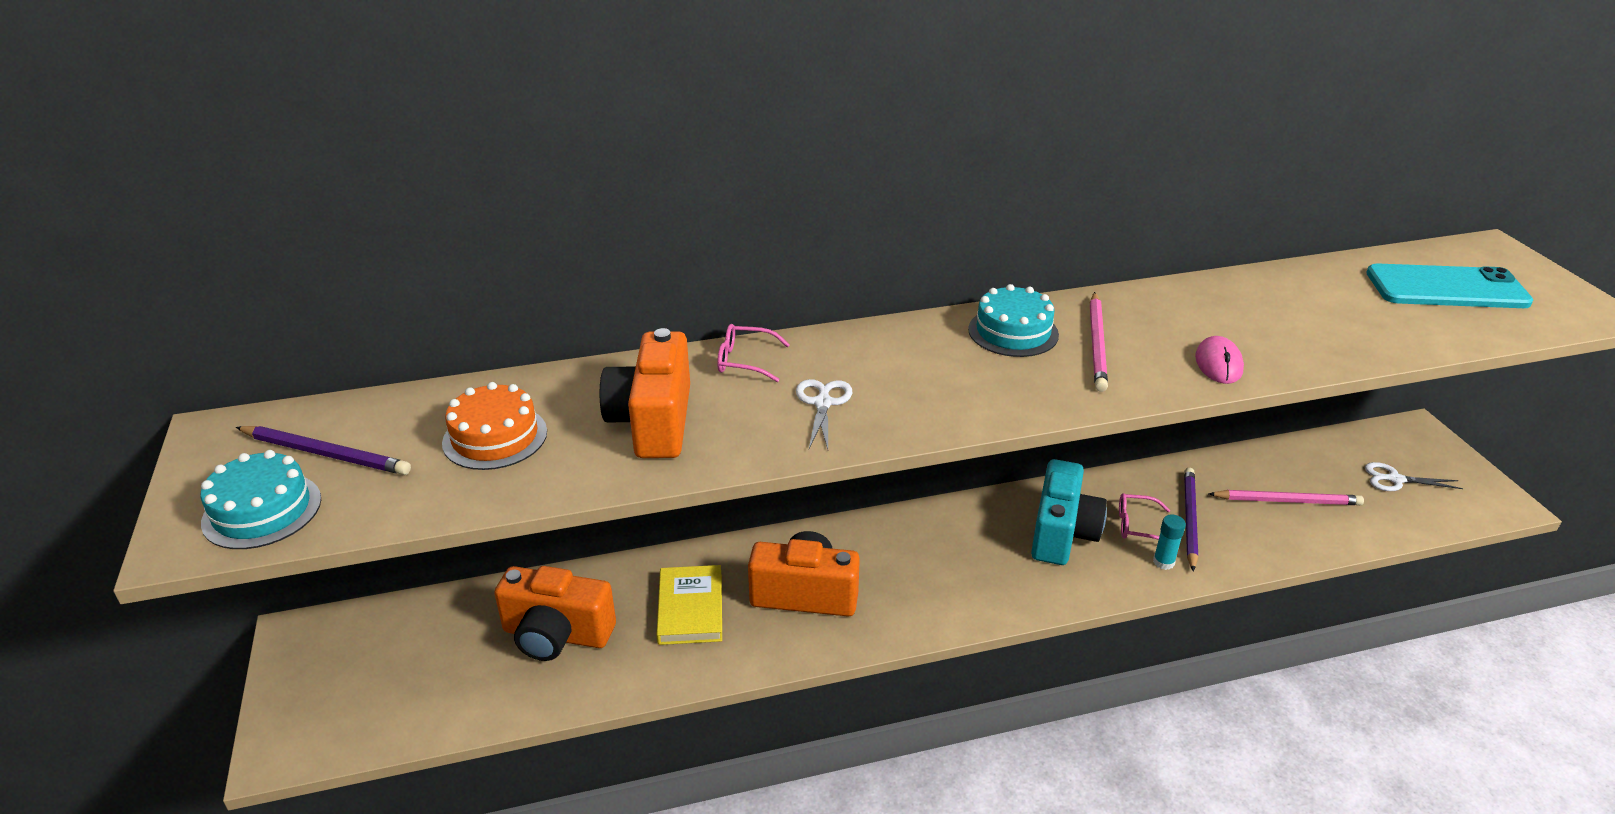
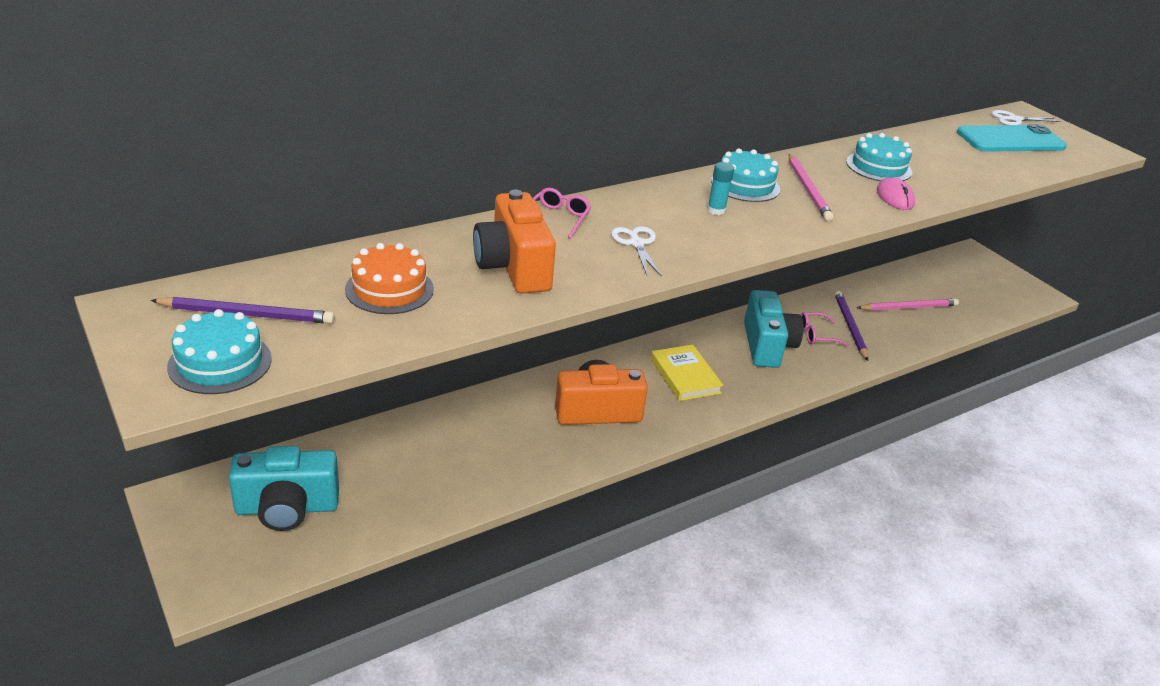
camera: 20 degrees left, 0 degrees up
(405, 665) = (287, 508): none -> turquoise camera
(556, 635) = (409, 467): orange camera -> none
(690, 608) = (511, 433): yellow book -> yellow book (685, 376)
(744, 361) = (558, 218): pink glasses -> pink glasses turned 120 degrees clockwise
(1163, 562) = (844, 357): turquoise glue stick -> turquoise glue stick (716, 210)
(1218, 317) = (878, 167): none -> turquoise cake
(1395, 479) = (971, 286): white scissors -> white scissors (1014, 119)

